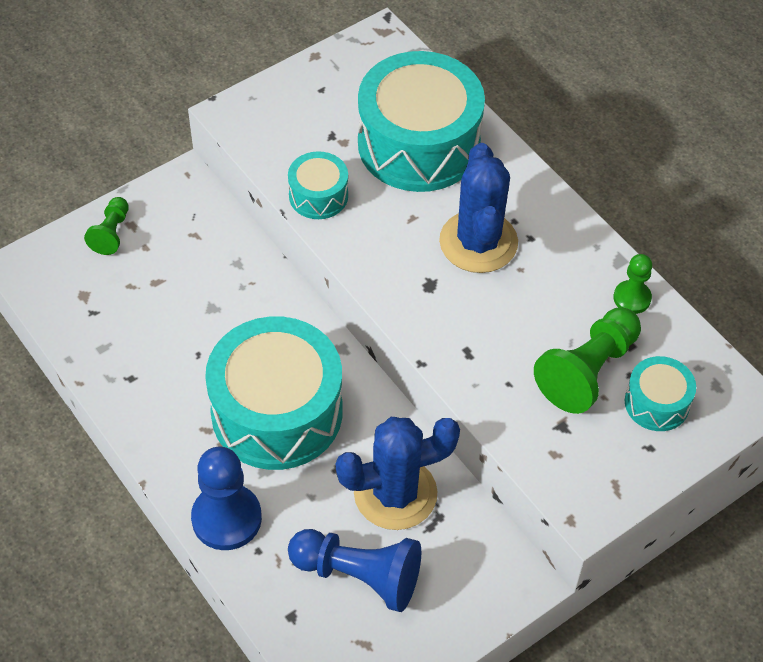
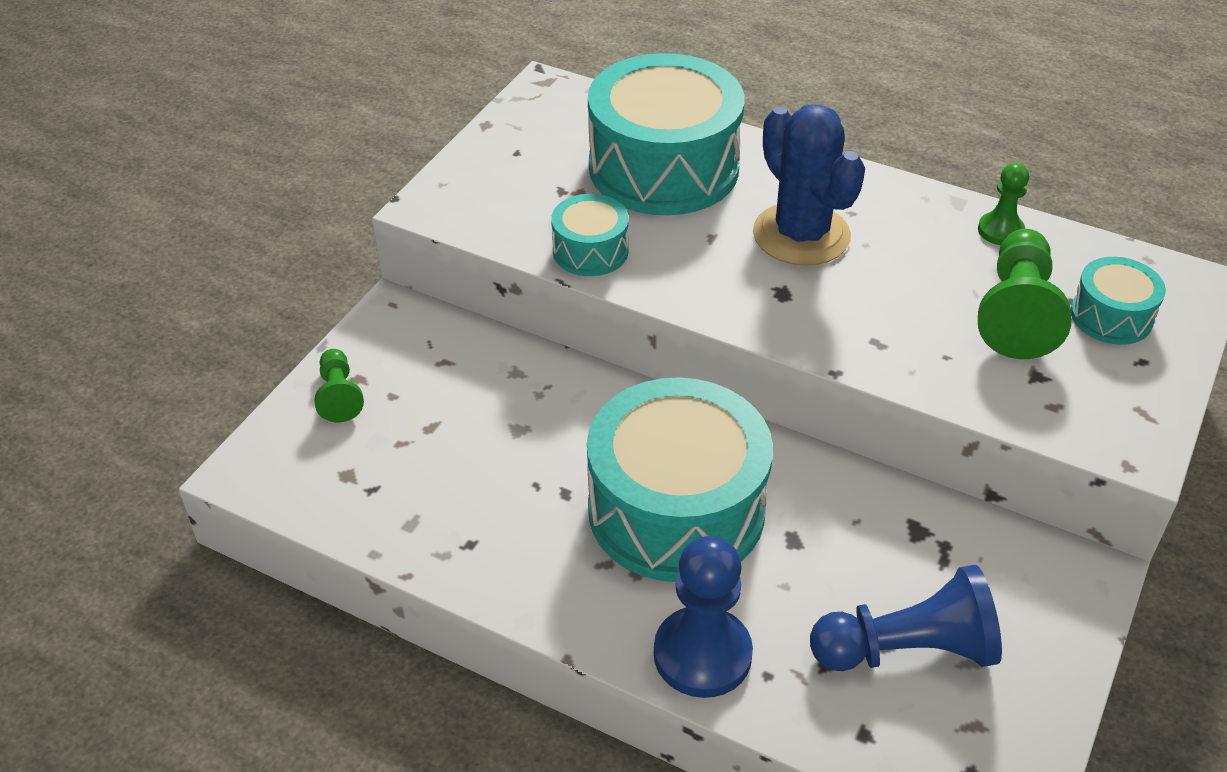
camera: 25 degrees left, 10 degrees down
(395, 493) = (878, 541): blue cactus -> none

